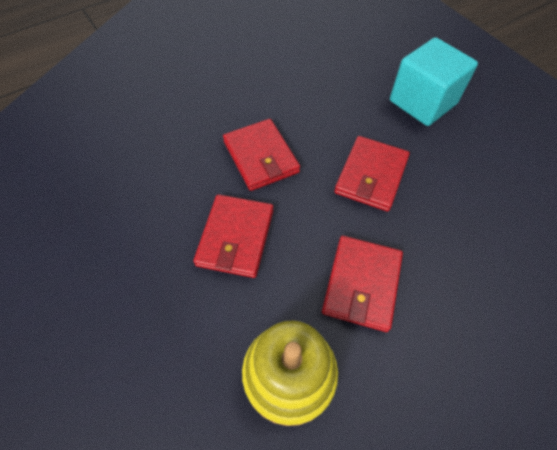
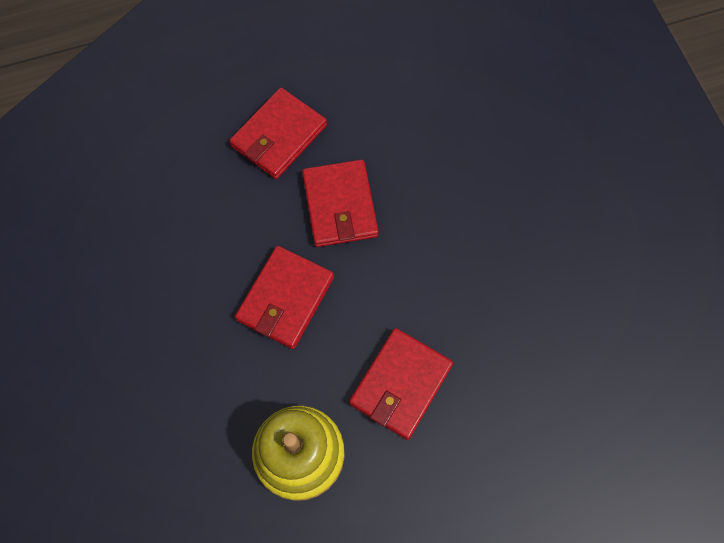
camera: 15 degrees right, 10 degrees up
(371, 176) = (458, 261): red wallet -> red wallet (278, 136)
(422, 102) = (560, 175): turquoise cube -> none

